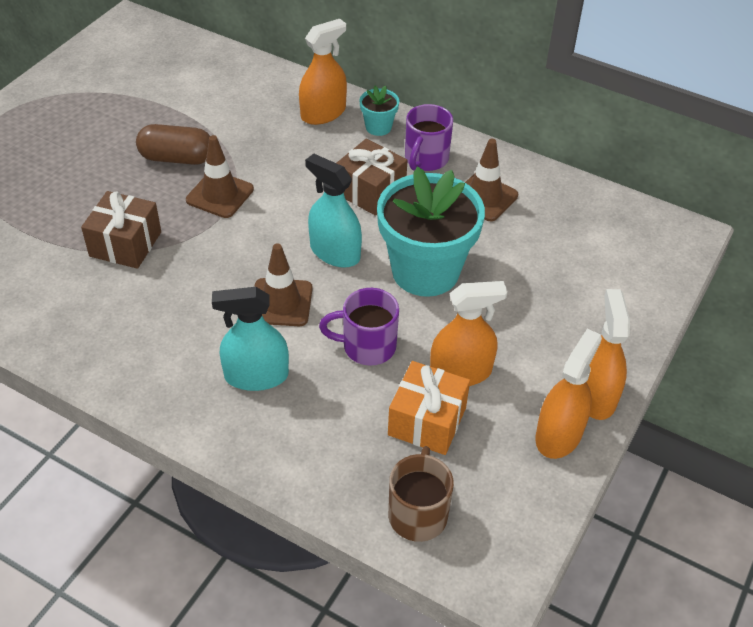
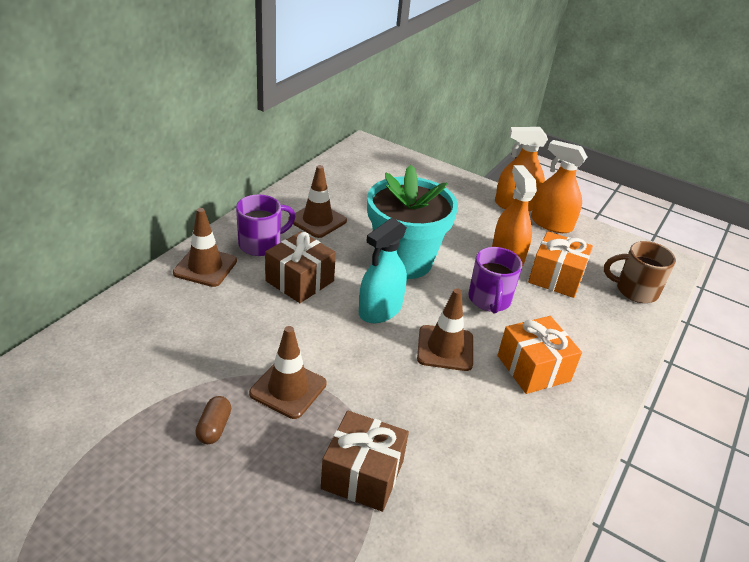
camera: 90 degrees left, 10 degrees down
(177, 158) = (214, 427): brown capsule -> brown capsule, size x0.56
(256, 376) = (533, 368): turquoise spray bottle -> orange gift
(323, 113) = (168, 302): orange spray bottle -> none
(378, 127) = (205, 267): turquoise flower pot -> brown traffic cone
(425, 159) = (261, 244): purple mug -> purple mug turned 60 degrees counterclockwise

